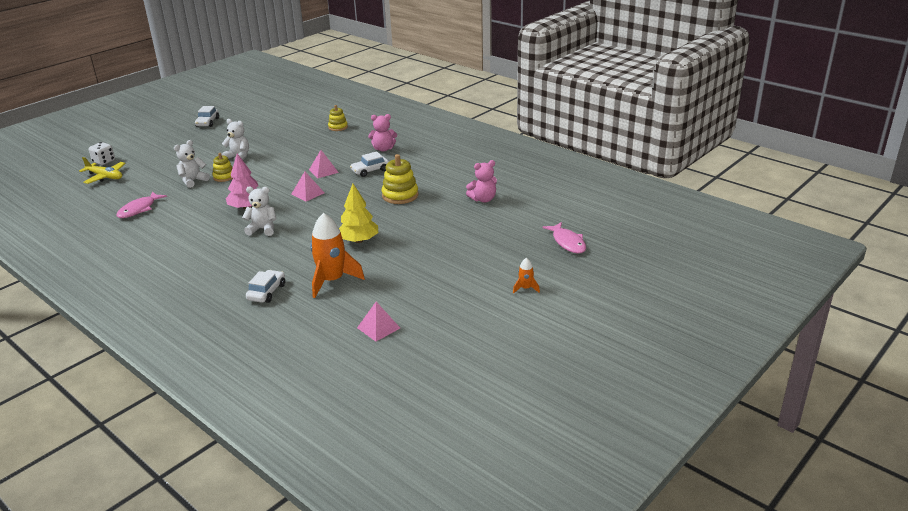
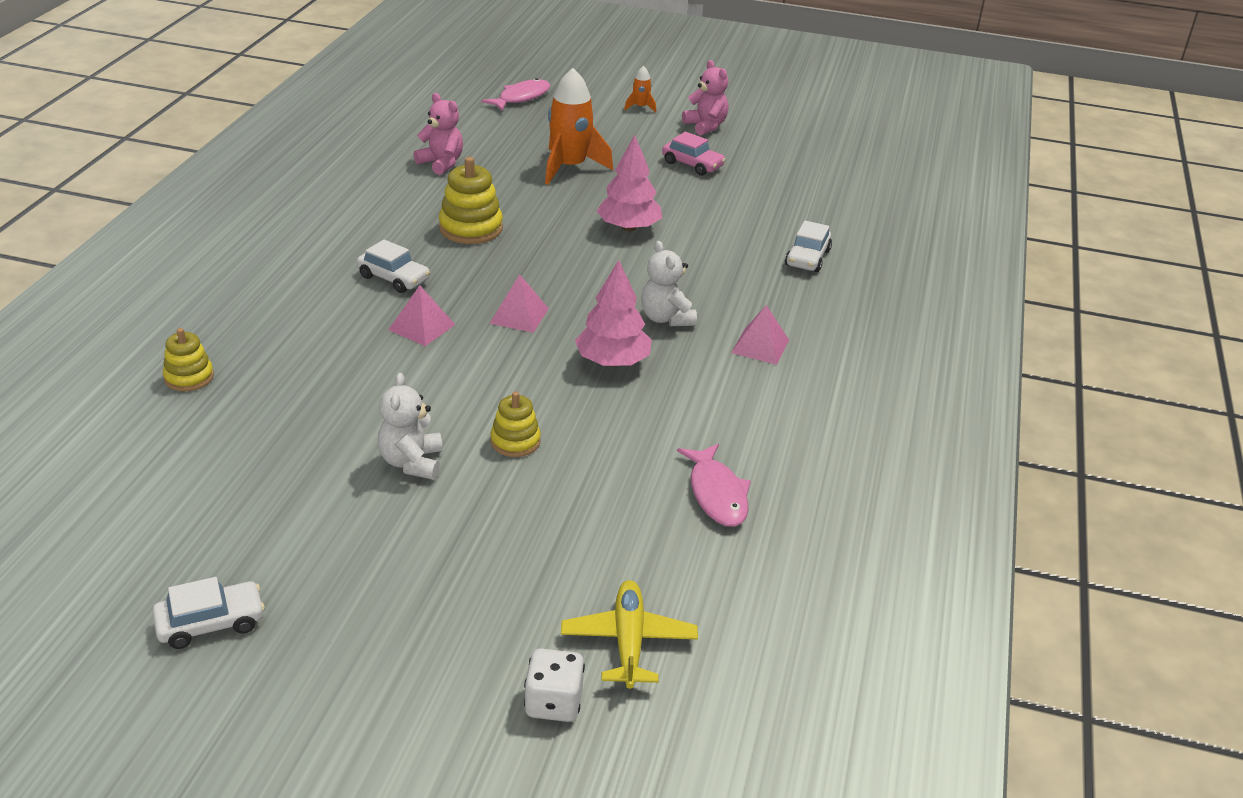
camera: 120 degrees left, 5 degrees up
(139, 209) = (717, 494): pink fish -> pink fish turned 75 degrees clockwise
(193, 181) = (558, 478): white teddy bear -> none
(267, 292) = (807, 258): white car -> white car turned 60 degrees counterclockwise
(332, 281) = (738, 220): orange rocket -> orange rocket (570, 167)
(359, 240) = (629, 227): yellow tree -> pink tree
(378, 328) = (792, 169): pink pyramid -> pink pyramid (760, 346)
(383, 149) = (290, 289): pink teddy bear -> pink teddy bear (706, 126)
(418, 285) = (692, 164): none -> pink car

